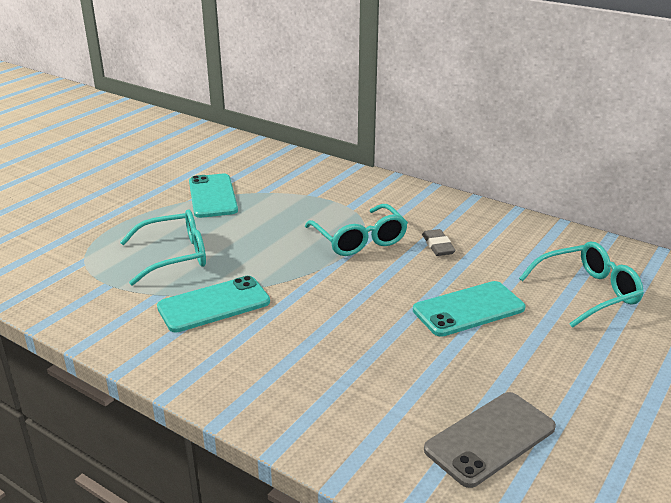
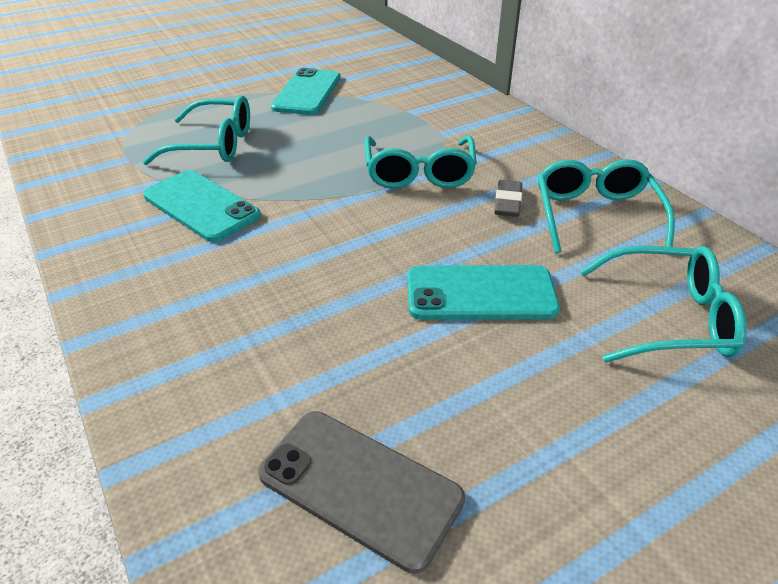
camera: 25 degrees right, 10 degrees up
(214, 304) = (201, 206): turquoise phone -> turquoise phone turned 45 degrees clockwise
(490, 438) = (360, 486): grey phone -> grey phone turned 45 degrees clockwise
(500, 240) = (595, 215): none -> turquoise glasses

